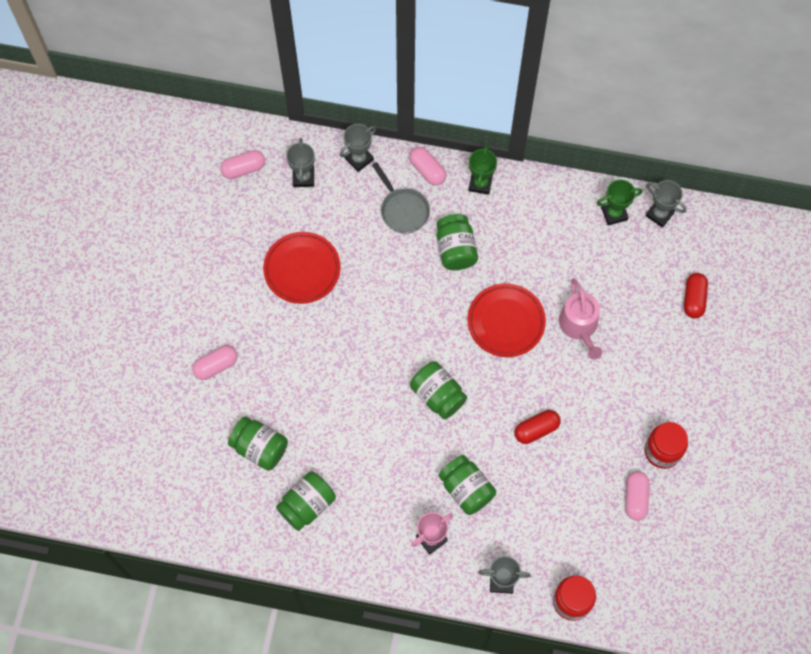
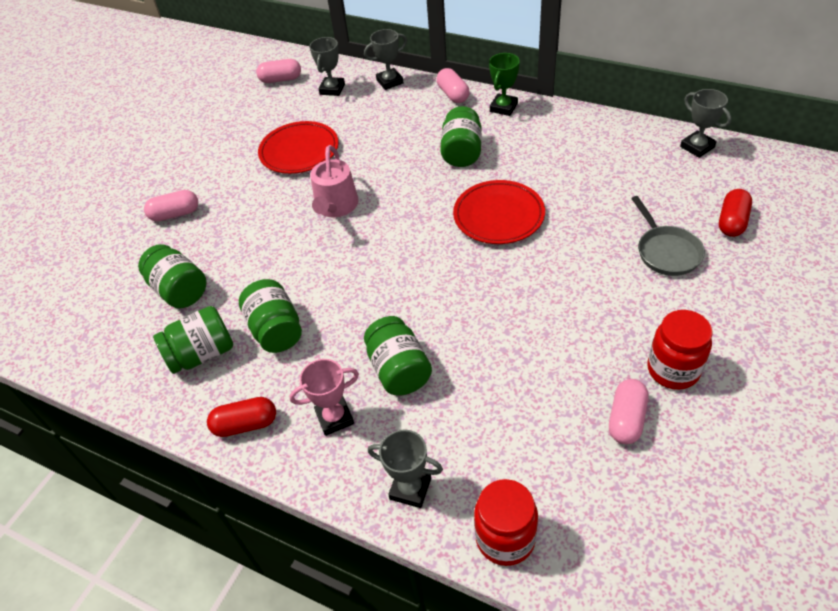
camera: 20 degrees right, 20 degrees down
(403, 210) = (418, 119): grey pan -> grey pan (666, 251)
(438, 395) = (398, 270): green jar -> green jar (276, 330)
(536, 429) = (507, 321): red capsule -> red capsule (245, 424)
(579, 326) = (585, 229): pink watering can -> pink watering can (336, 206)
(614, 213) = (644, 142): green trophy -> none

